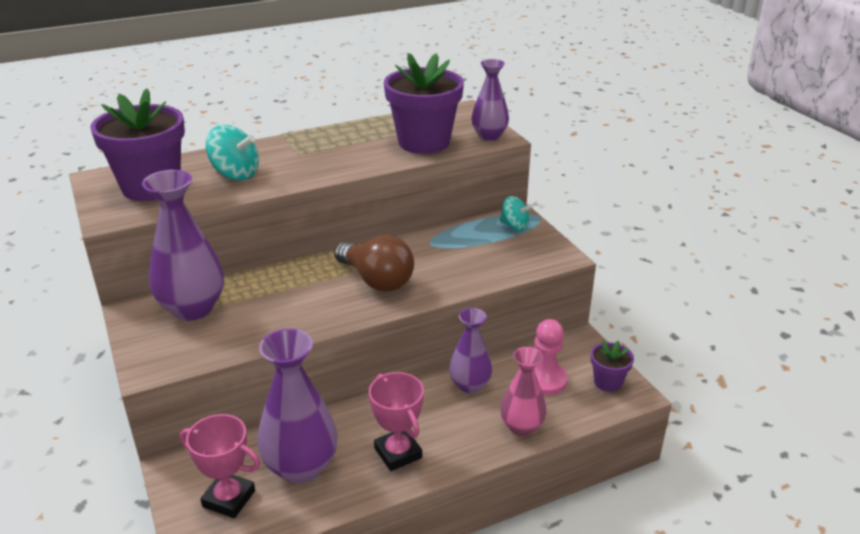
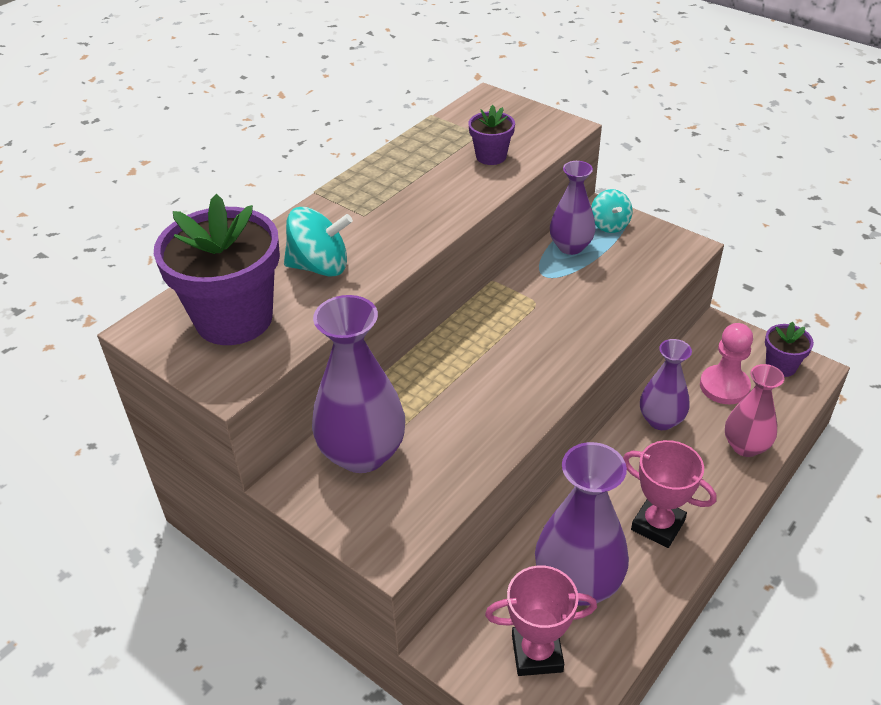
camera: 25 degrees left, 10 degrees up
(376, 280) = (531, 341): brown light bulb -> none
(424, 142) = (491, 156): purple flower pot -> purple flower pot, size x0.48
(489, 136) = (551, 127): purple vase -> purple vase (570, 247)
(514, 226) = (609, 225): turquoise spinning top -> turquoise spinning top turned 75 degrees clockwise

